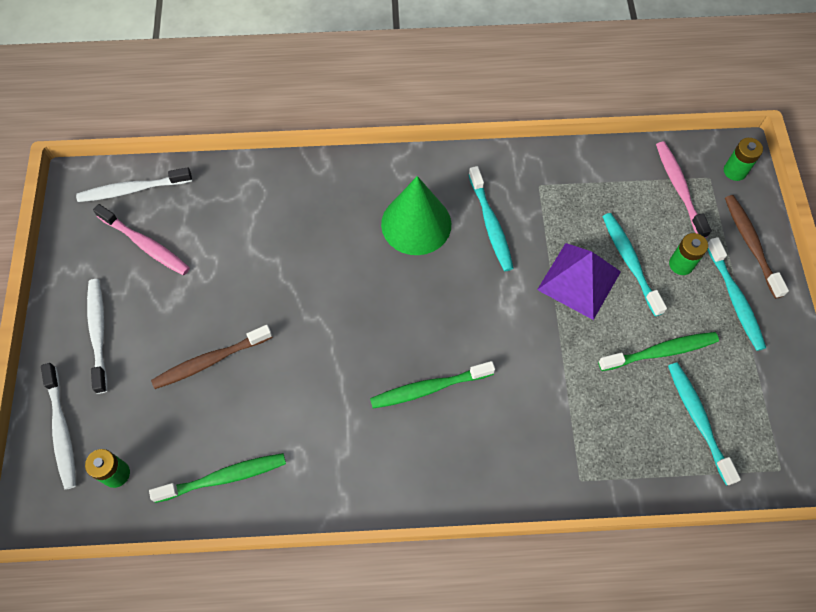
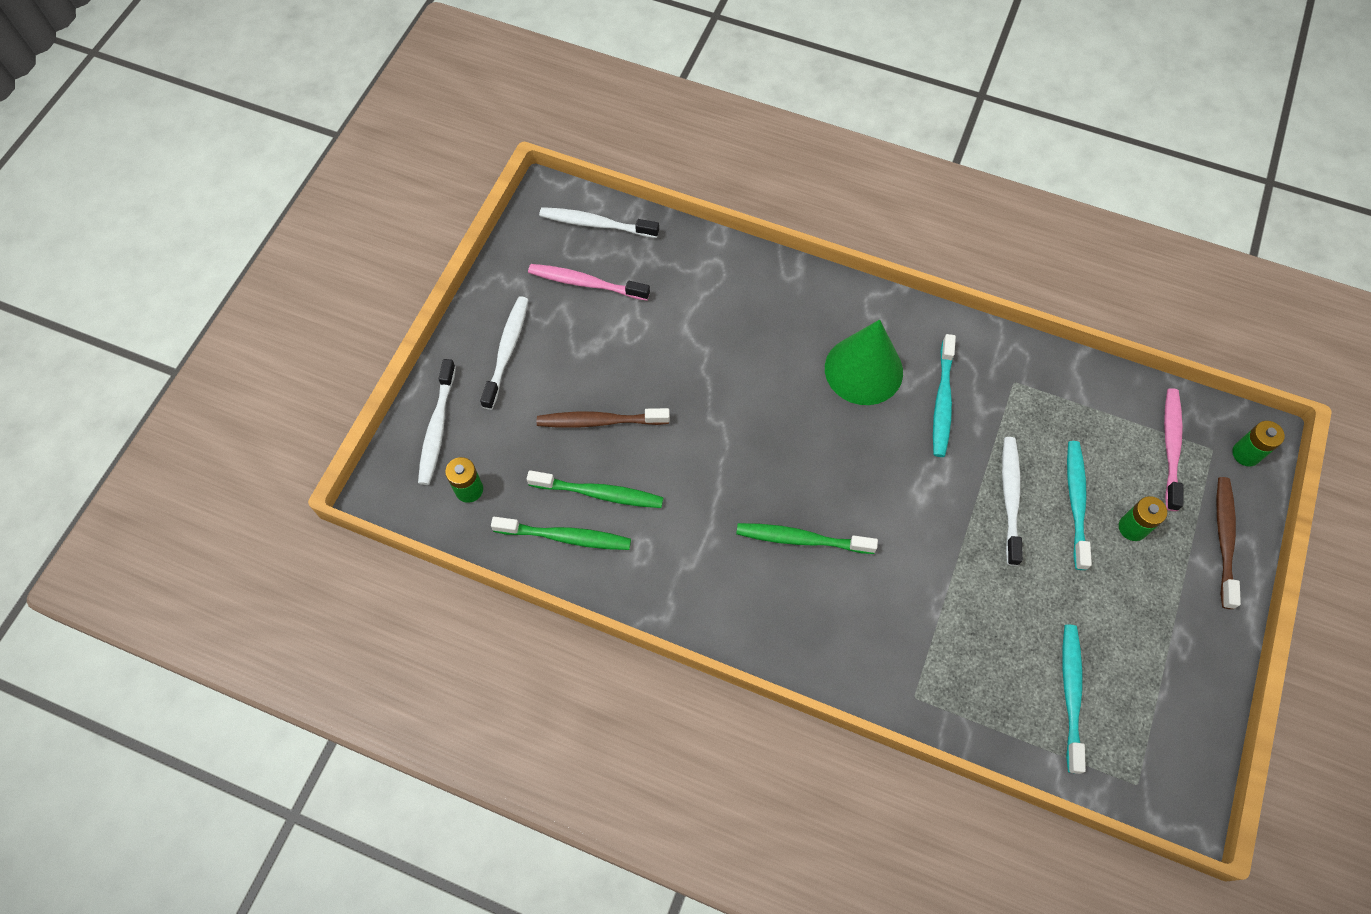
camera: 25 degrees right, 0 degrees up
(145, 244) = (585, 283): pink toothbrush -> pink toothbrush turned 135 degrees clockwise
(579, 280) = (1010, 498): purple pyramid -> white toothbrush
(660, 352) = (1064, 608): green toothbrush -> green toothbrush (599, 493)
(735, 299) = (1175, 589): turquoise toothbrush -> none

